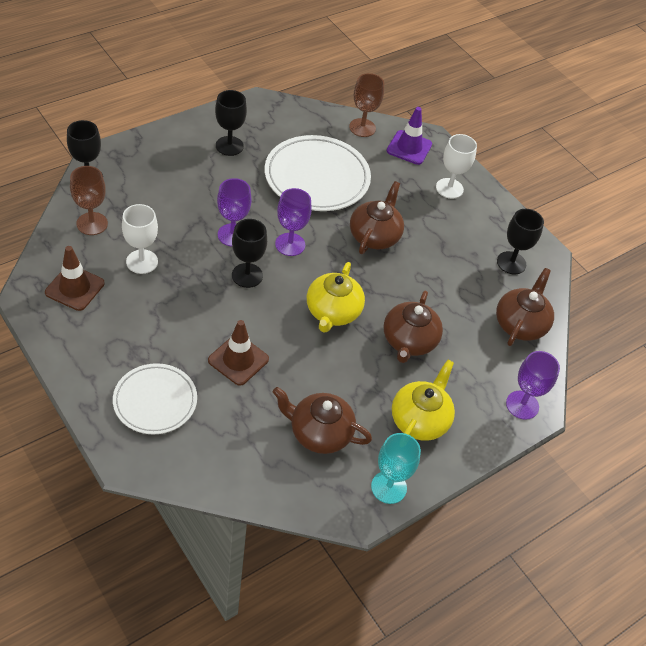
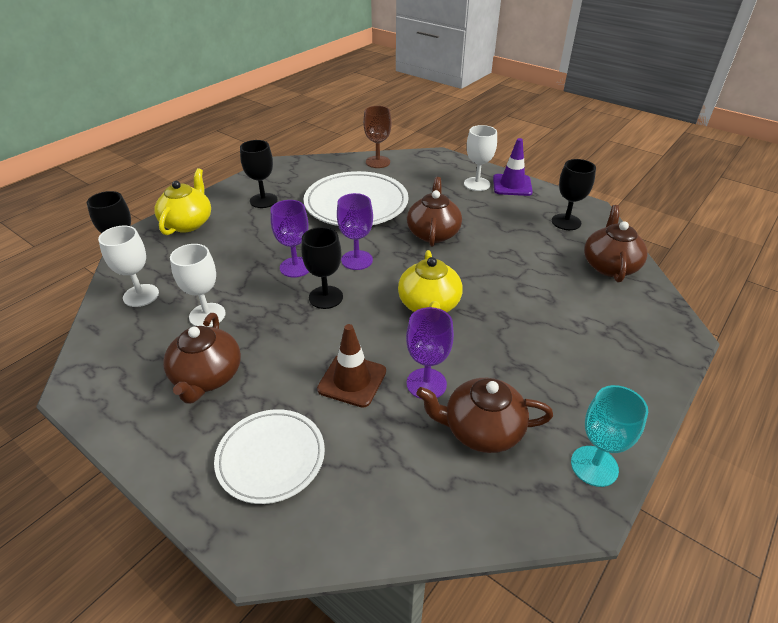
camera: 10 degrees left, 10 degrees down
(74, 288) = (135, 362): brown traffic cone -> none
(92, 223) = (141, 295): brown goblet -> white goblet
(409, 148) = (425, 166): purple traffic cone -> purple traffic cone (512, 185)
(409, 341) = (519, 309): brown teapot -> brown teapot (207, 377)
(420, 420) = (578, 380): yellow teapot -> yellow teapot (188, 223)
(522, 405) = (665, 333): purple goblet -> purple goblet (426, 384)

